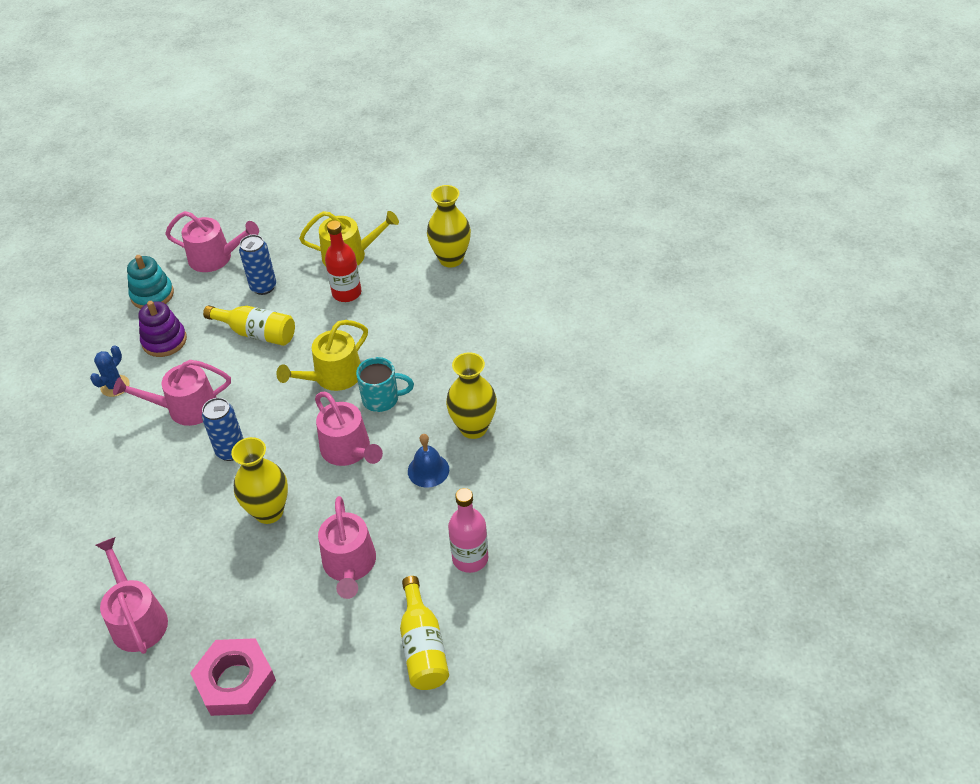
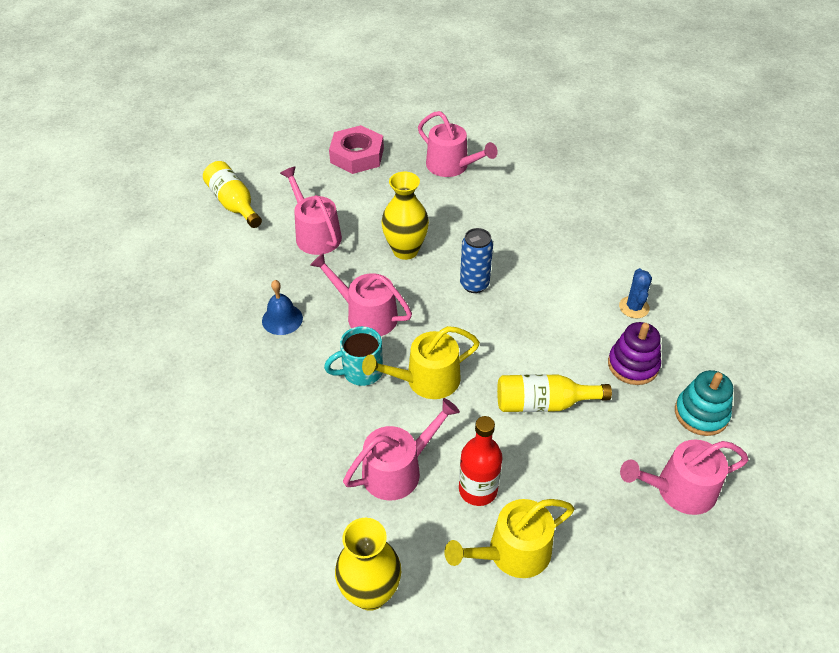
camera: 155 degrees right, 0 degrees up
(186, 408) = (548, 307): pink watering can -> pink watering can (398, 470)
(263, 287) = (584, 465): blue can -> none
(333, 376) = (426, 380): yellow watering can -> yellow watering can turned 135 degrees counterclockwise
(470, 558) = (217, 264): pink bottle -> none
(473, 428) = (253, 370): yellow vase -> none

